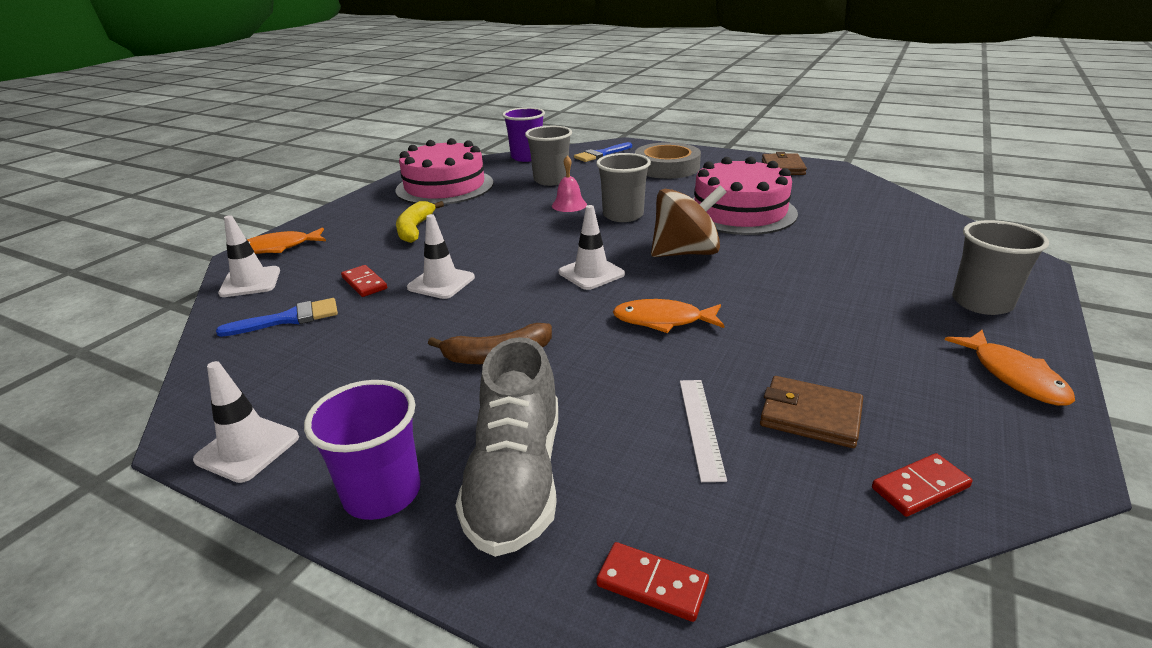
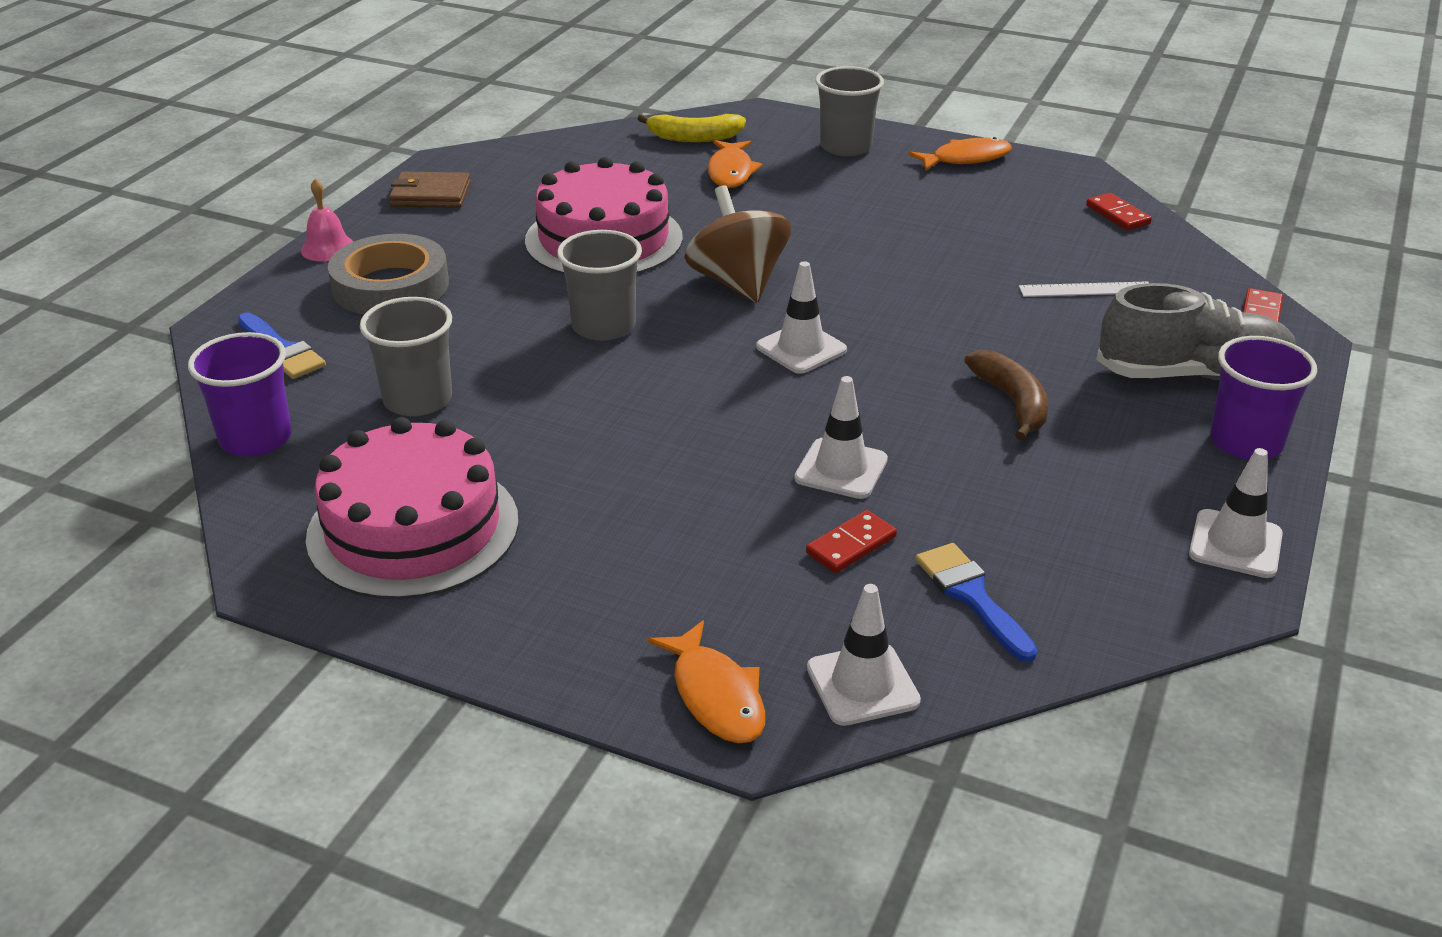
camera: 95 degrees left, 5 degrees up
(415, 229) = (638, 530): yellow banana -> yellow banana (694, 137)
(569, 205) = (550, 375): pink bell -> pink bell (328, 248)
(663, 320) = (911, 302): orange fish -> orange fish (731, 172)
(810, 415) = (1051, 242): brown wallet -> none

